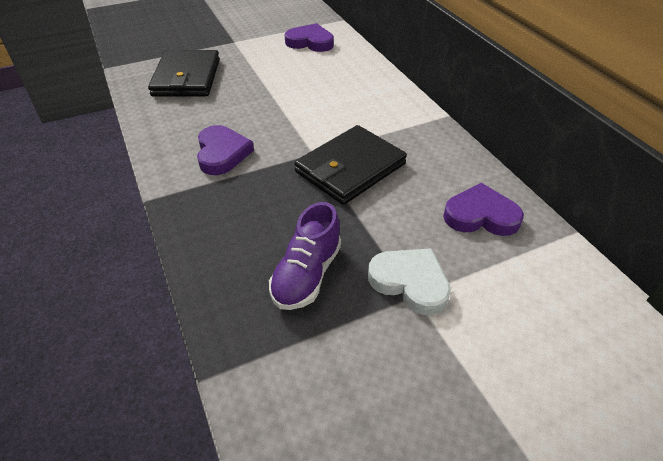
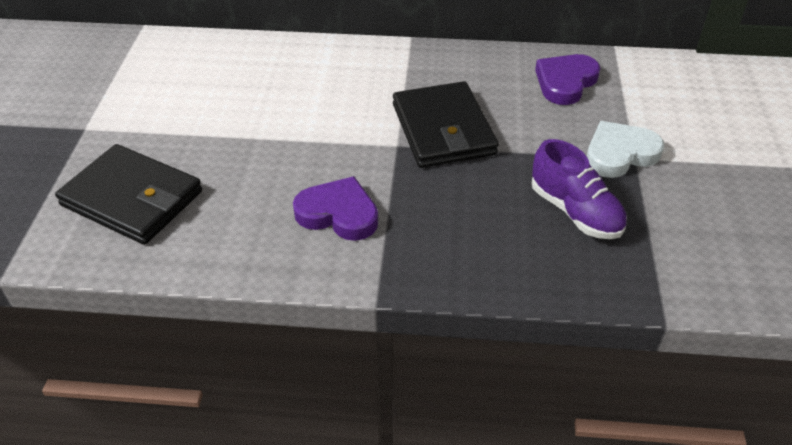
camera: 60 degrees left, 0 degrees up
(310, 42) = (167, 68): purple heart -> none

